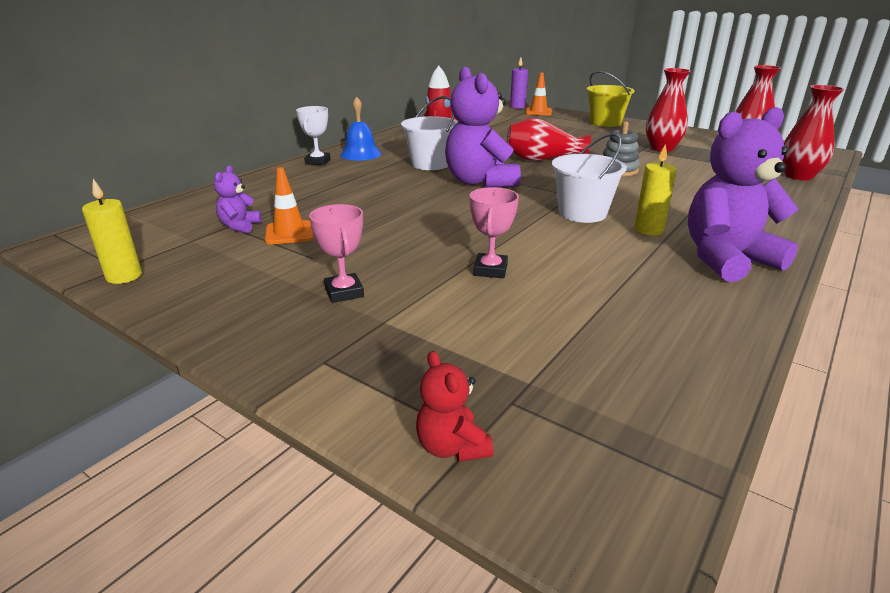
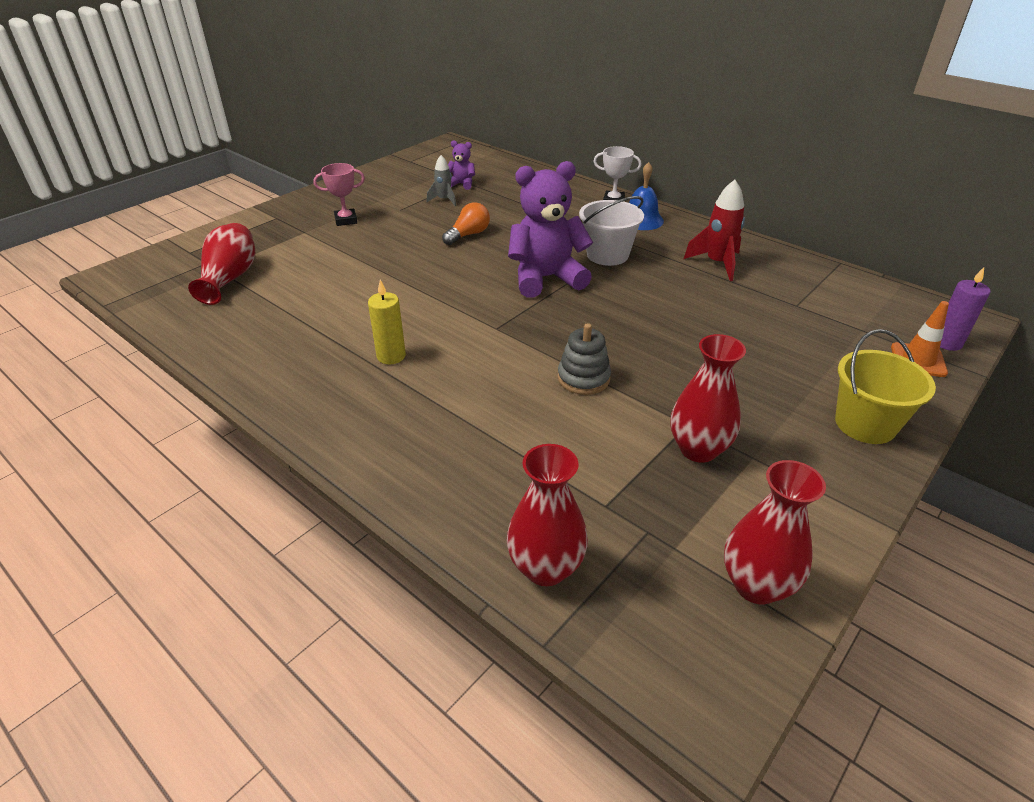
camera: 95 degrees right, 10 degrees up
(124, 276) = (398, 164): yellow candle -> none
(289, 233) = (444, 200): orange traffic cone -> grey rocket
(392, 214) = (468, 235): none -> orange light bulb
(451, 447) = (189, 246): red teddy bear -> none
(490, 270) = (350, 268): pink trophy -> none
(542, 159) = (627, 326): red vase -> red vase (230, 278)
(582, 213) = (445, 325): white bucket -> none
(727, 259) = (310, 385): purple teddy bear -> none

